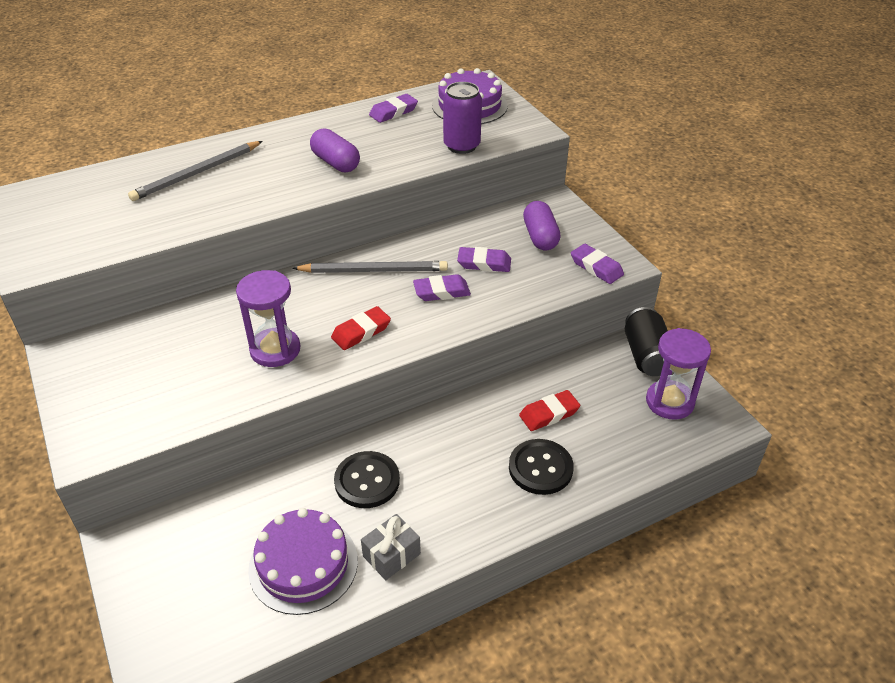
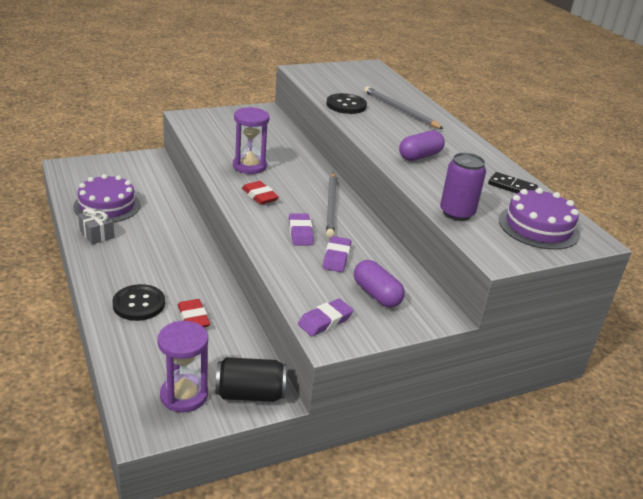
camera: 90 degrees right, 10 degrees down
(367, 481) = (160, 230): black button -> black button (346, 105)
(393, 112) = (512, 187): purple eraser -> black domino
(540, 237) = (376, 294): purple capsule -> purple capsule turned 60 degrees clockwise

